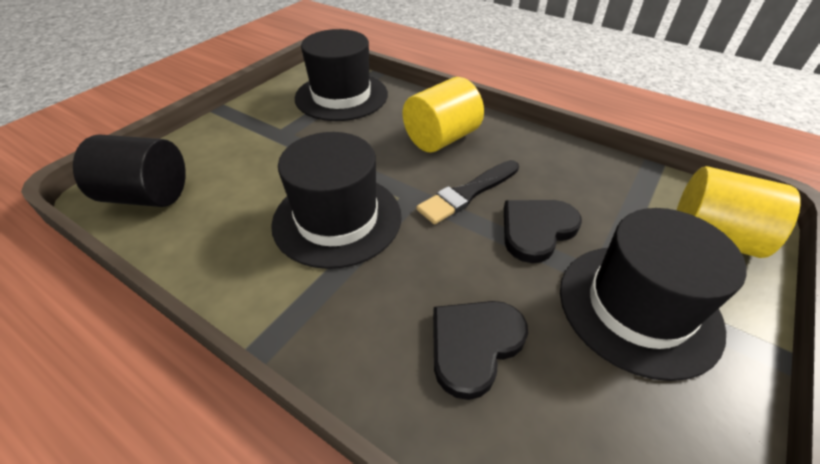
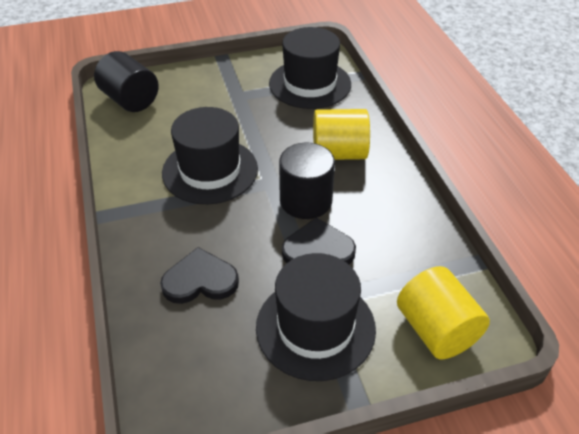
camera: 40 degrees right, 0 degrees up
(467, 193) = (306, 200): black brush -> black cylinder

